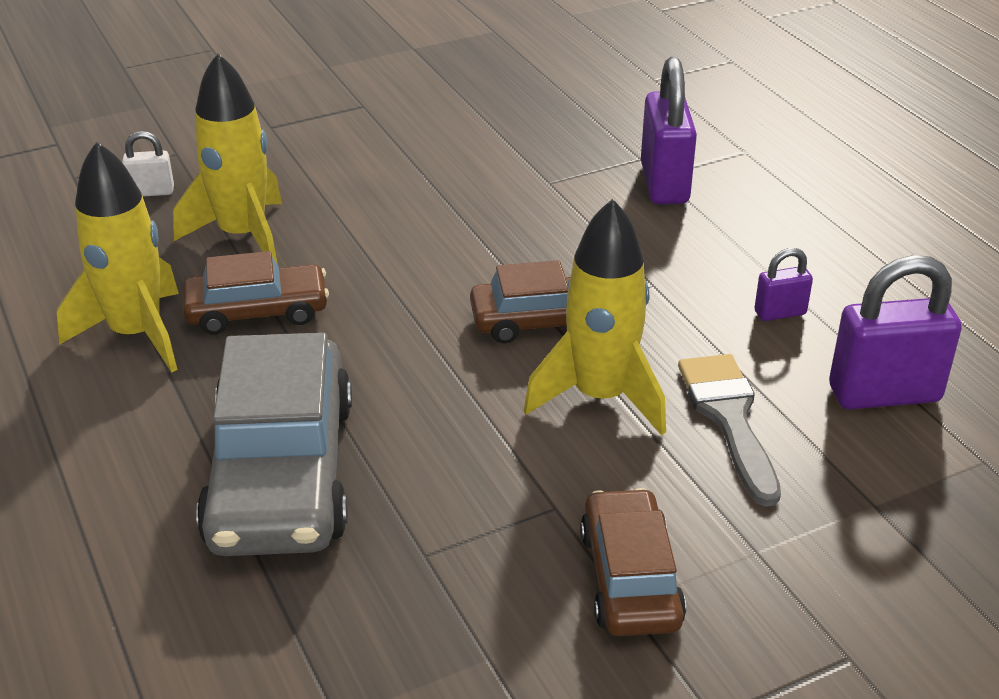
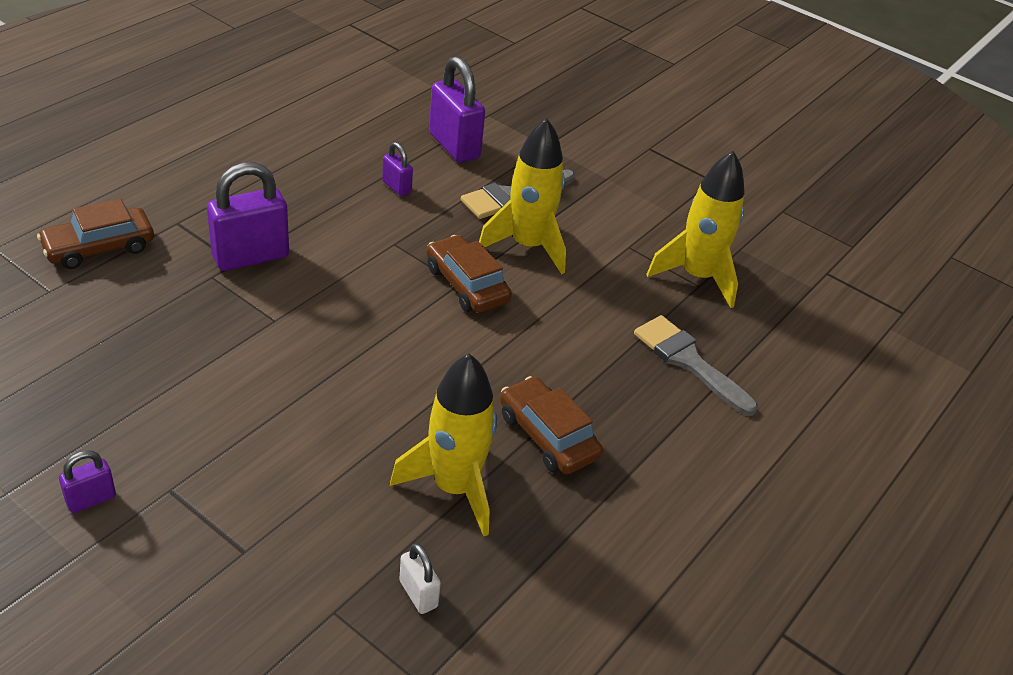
camera: 120 degrees left, 5 degrees up
(136, 334) = (620, 497): yellow rocket -> yellow rocket (697, 277)
(281, 472) = (688, 361): grey car -> grey brush
(379, 75) = (91, 499): none -> purple padlock
(630, 578) = (656, 213): brown car -> brown car (99, 247)

